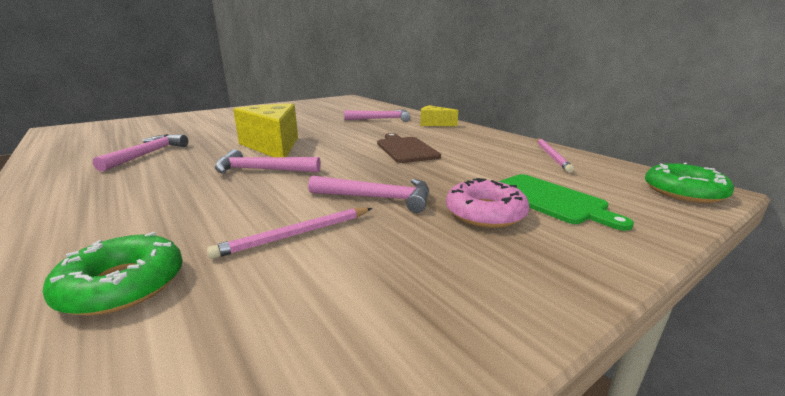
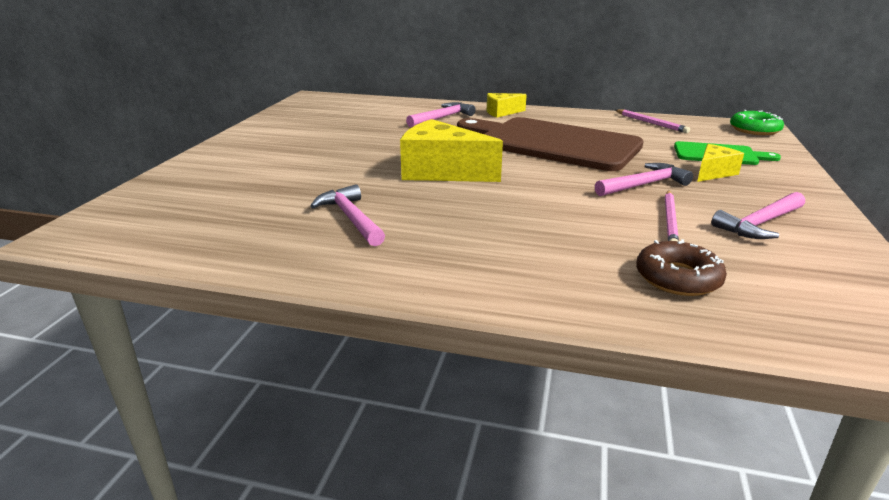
camera: 40 degrees left, 5 degrees up
(123, 285) = (678, 278): green donut -> brown donut
(261, 170) = (510, 194): pink hammer -> pink hammer (760, 224)
(406, 149) = (553, 143): brown cutting board -> brown cutting board, size x2.05
(485, 213) = (713, 173): pink donut -> yellow cheese

